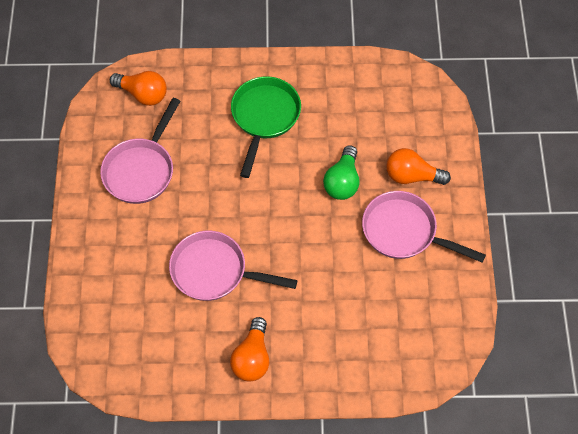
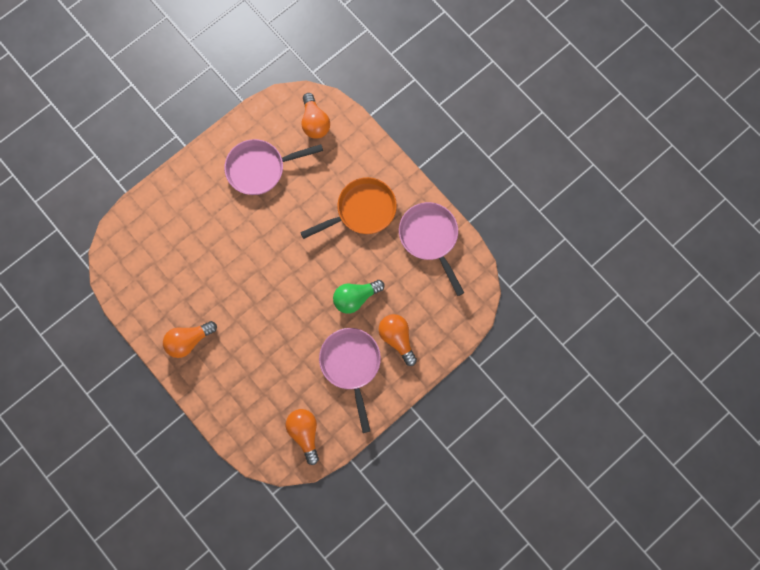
camera: 50 degrees right, 15 degrees up
(214, 271) = (227, 271): pink pan -> pink pan (430, 238)
(264, 117) = (362, 210): green pan -> orange pan
(437, 320) = (305, 433): none -> orange light bulb

